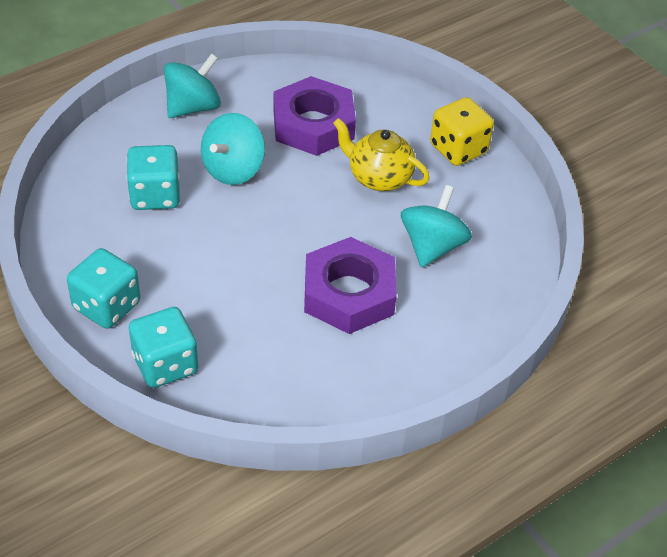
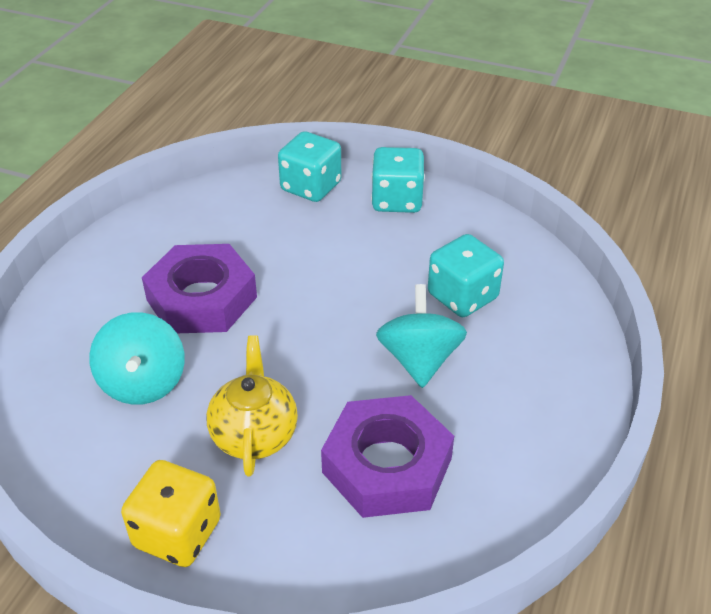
camera: 150 degrees right, 5 degrees down
(193, 107) = (541, 410): turquoise spinning top -> none
(379, 177) = (254, 434): yellow teapot -> yellow teapot turned 90 degrees counterclockwise

